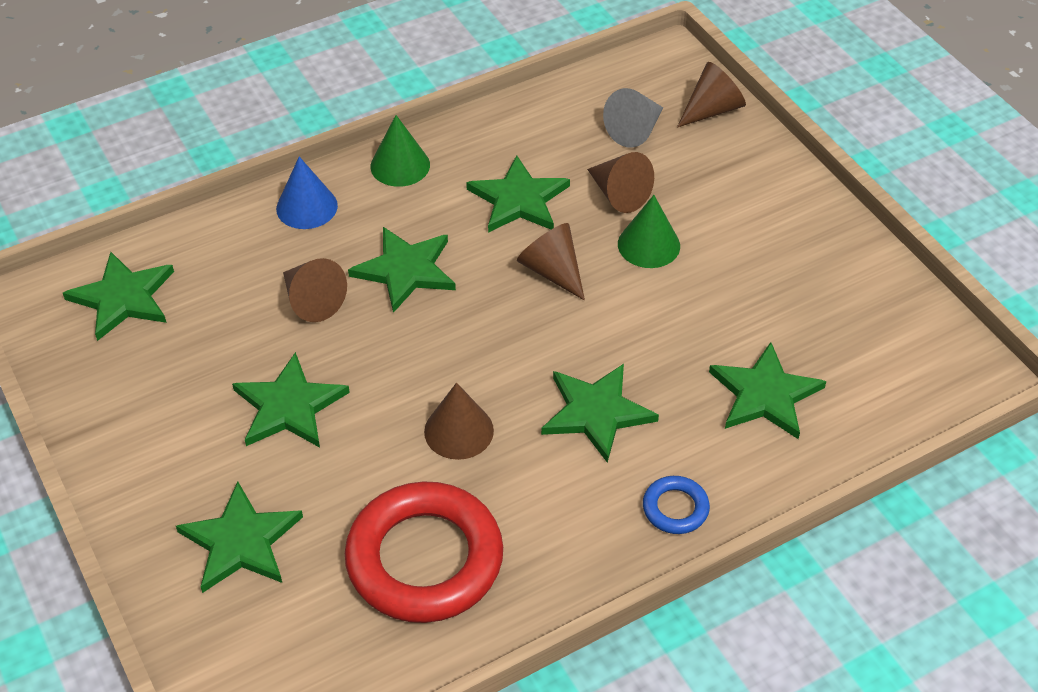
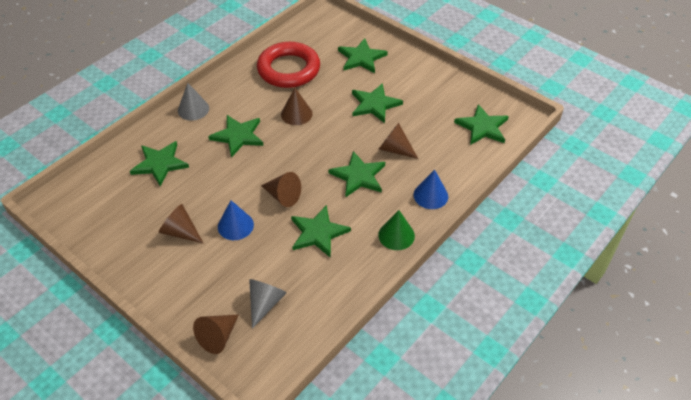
camera: 160 degrees right, 0 degrees up
(619, 194) = (261, 253): brown cone -> brown cone (180, 232)
(648, 245) = (235, 225): green cone -> blue cone
(675, 508) = (193, 109): blue ring -> grey cone

